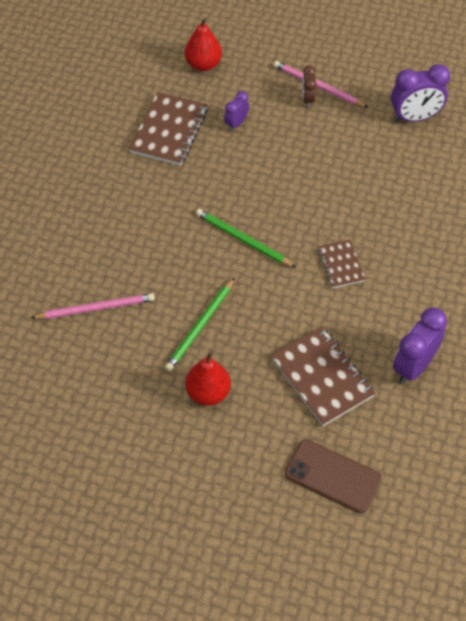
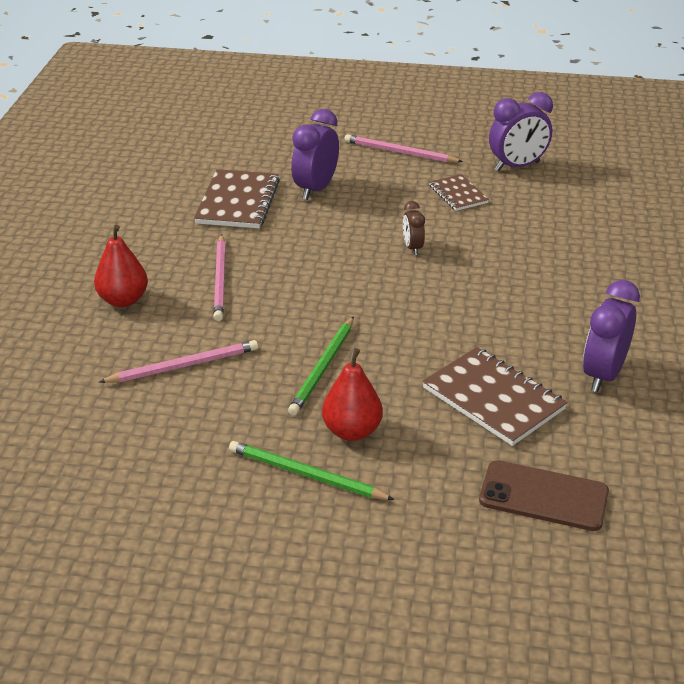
camera: 10 degrees left, 20 degrees down
(139, 220) = (220, 280): none -> pink pencil
(203, 64) = (264, 147): red pear -> red pear (123, 300)
(236, 123) = (315, 189): purple clock -> purple clock, size x1.81
(243, 240) = (353, 284): green pencil -> green pencil (306, 474)
(308, 99) = (391, 163): brown clock -> brown clock (412, 248)
(341, 265) = (479, 293): brown notebook -> brown notebook (458, 194)

